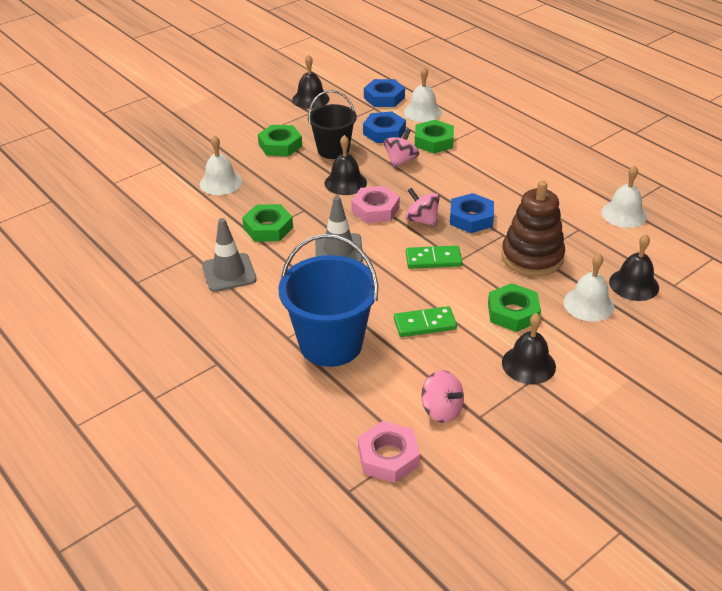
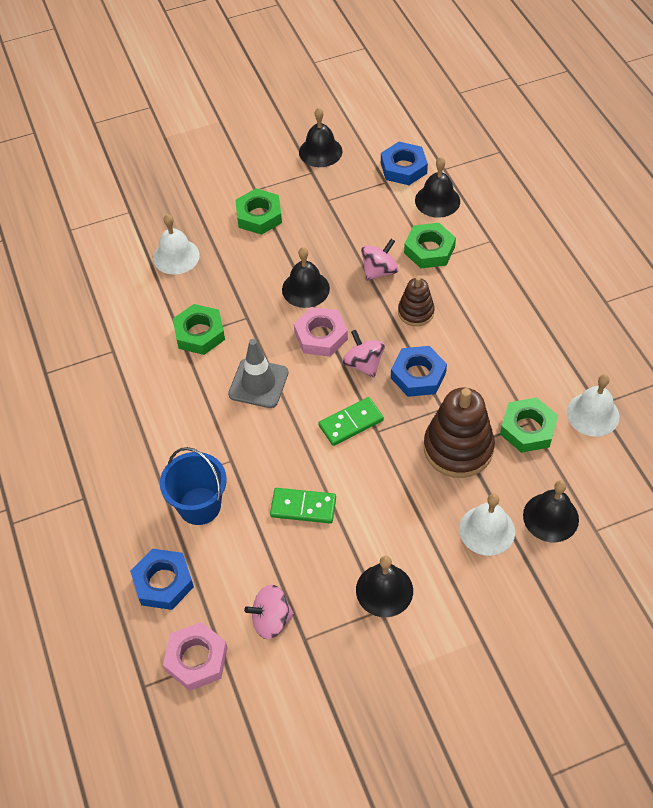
camera: 20 degrees right, 15 degrees up
(229, 273) = (137, 384): grey traffic cone -> none
(331, 344) = (199, 506): blue bucket -> blue bucket, size x0.65
(333, 150) = (312, 237): black bucket -> none
(384, 132) = (380, 222): blue nut -> blue nut (163, 582)
(422, 112) = (437, 200): white bell -> black bell
(433, 259) = (351, 423): green domino -> green domino turned 45 degrees counterclockwise
(441, 410) = (271, 620): pink spinning top -> pink spinning top turned 105 degrees clockwise
(445, 180) = (416, 312): none -> brown stacking toy
(513, 312) = (401, 518): green nut -> green nut (528, 429)

